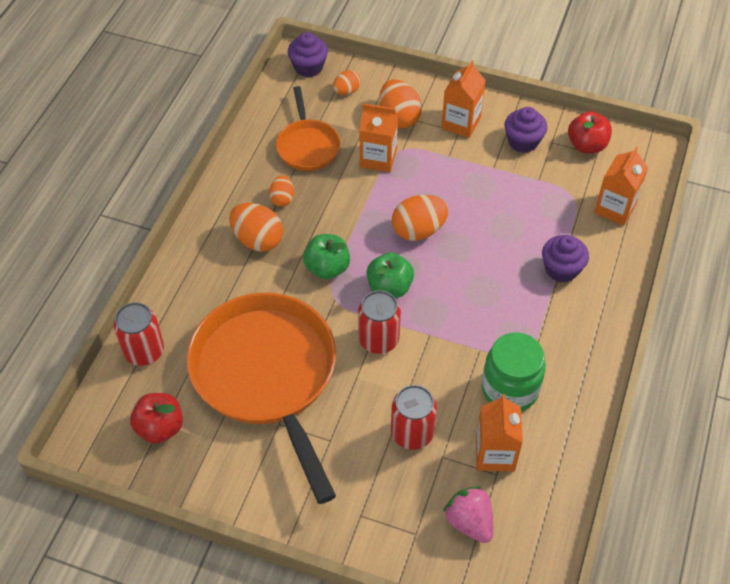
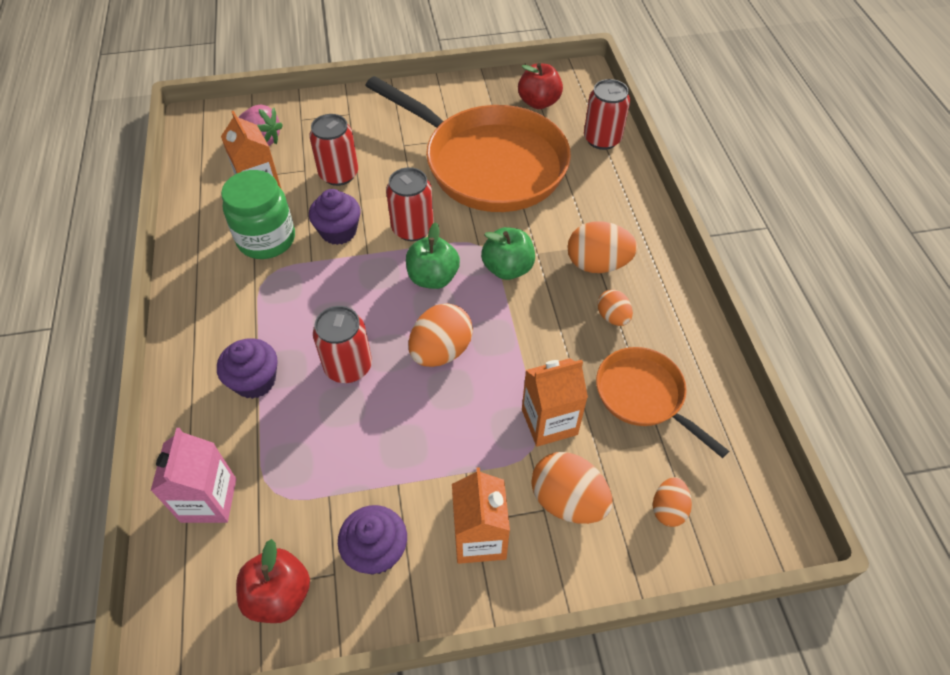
camera: 150 degrees right, 0 degrees up
(308, 67) = (752, 524): purple cupcake -> purple cupcake (338, 231)
(490, 249) = (348, 366): none -> red can
(615, 208) = (209, 500): orange carton -> pink carton

